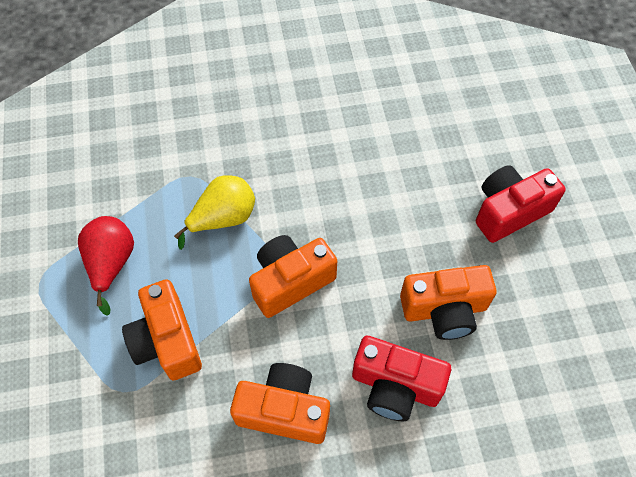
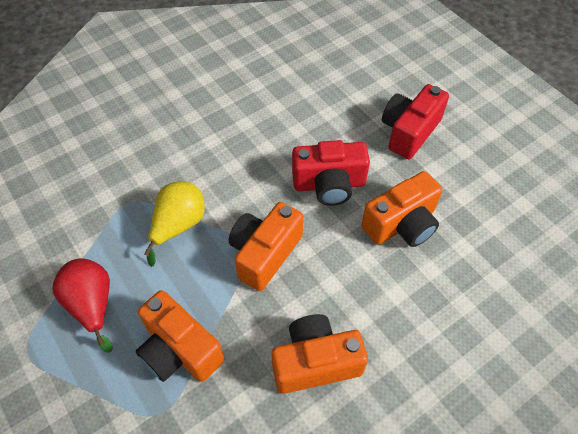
camera: 25 degrees left, 5 degrees down
(395, 386) = (396, 300): red camera -> red camera (329, 184)

